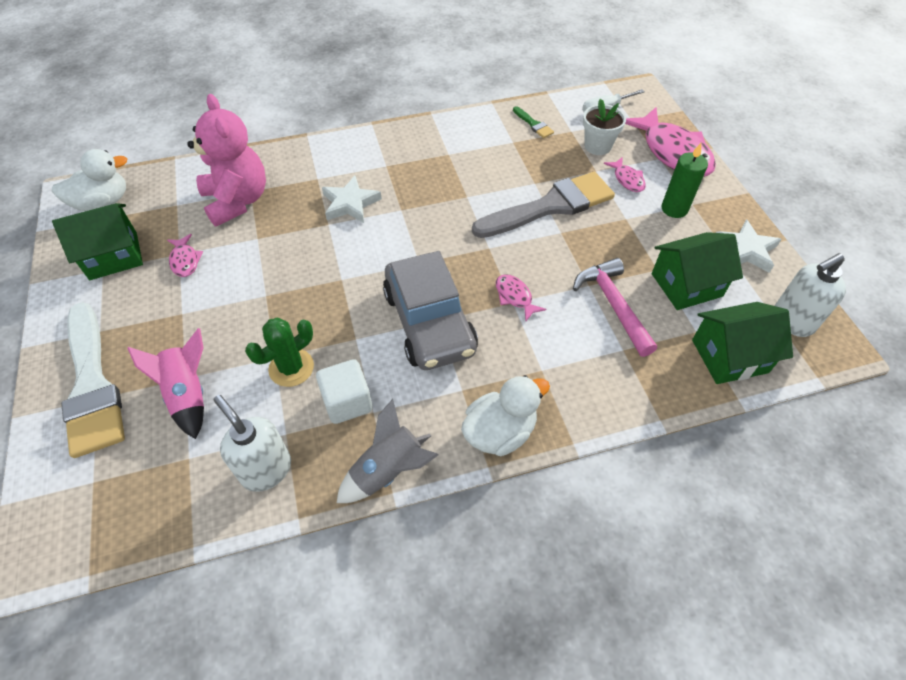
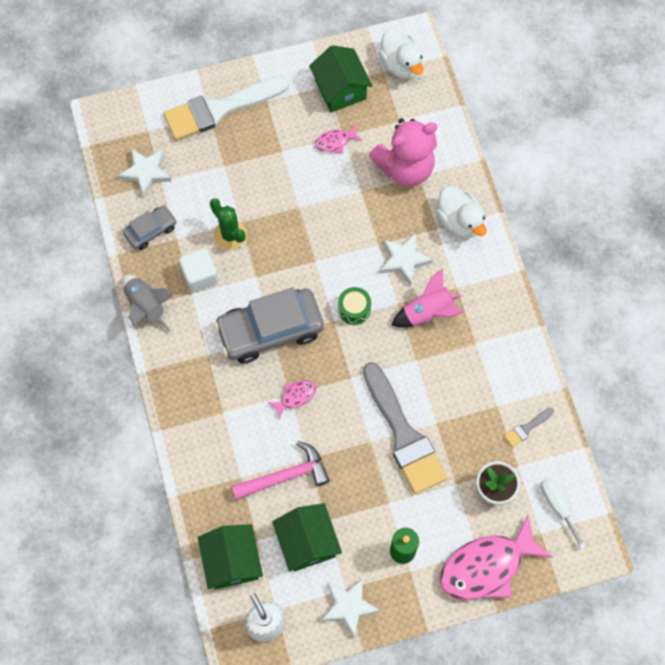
camera: 90 degrees right, 15 degrees up
(166, 481) = (146, 172): none -> white star
(188, 394) = (210, 171): pink rocket -> pink rocket (428, 312)
(266, 469) = (151, 230): white soap dispenser -> grey car
(406, 244) = (354, 309): none -> green drum
(500, 432) = (172, 379): white duck -> white duck (459, 221)
(533, 124) = (526, 428): green brush -> grey brush
(627, 179) = (443, 512): pink fish -> none

